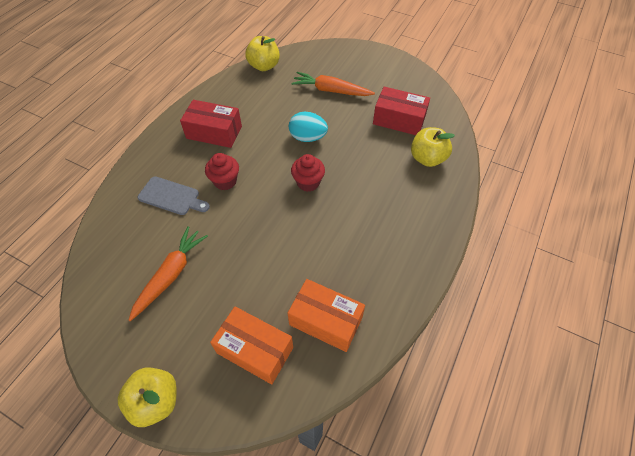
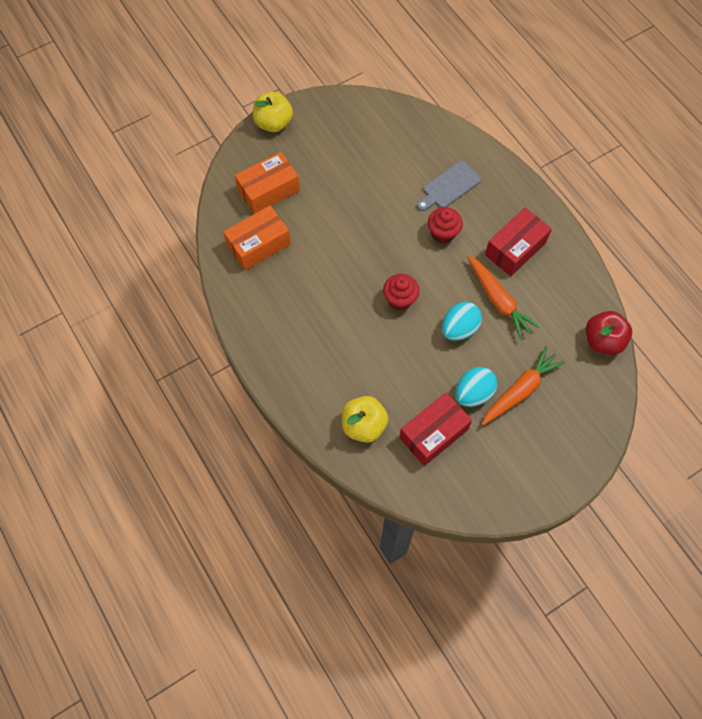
camera: 120 degrees right, 10 degrees up
(170, 275) = (367, 161): orange carrot -> orange carrot (498, 300)
(264, 66) = (603, 341): yellow apple -> red apple
(352, 111) = (473, 393): none -> turquoise egg

